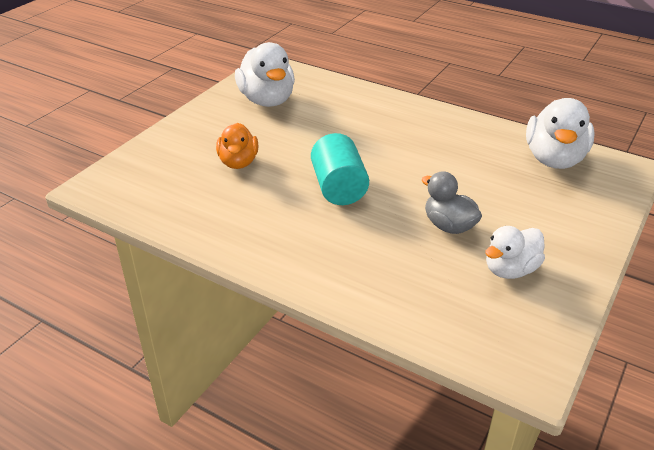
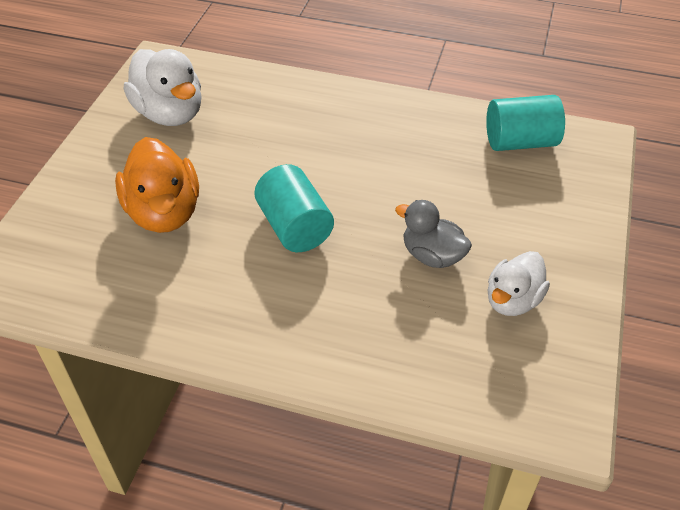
camera: 15 degrees left, 10 degrees up
(238, 162) = (164, 213): orange duck -> orange duck, size x1.56
(554, 159) = (520, 142): white duck -> turquoise cylinder

